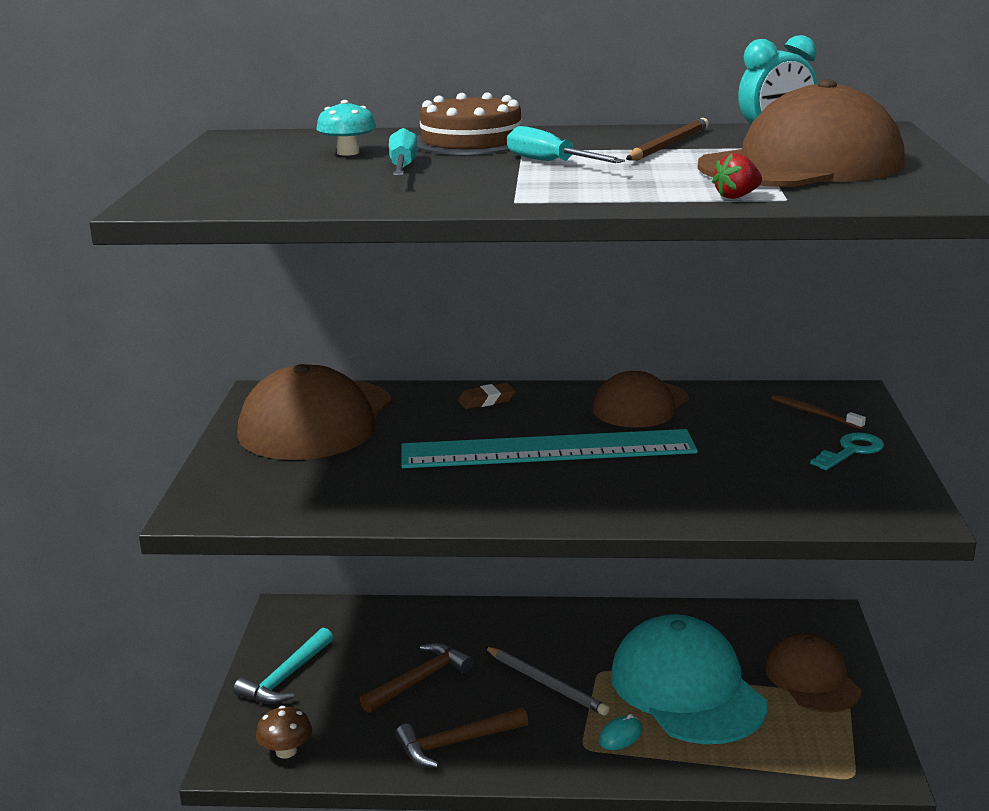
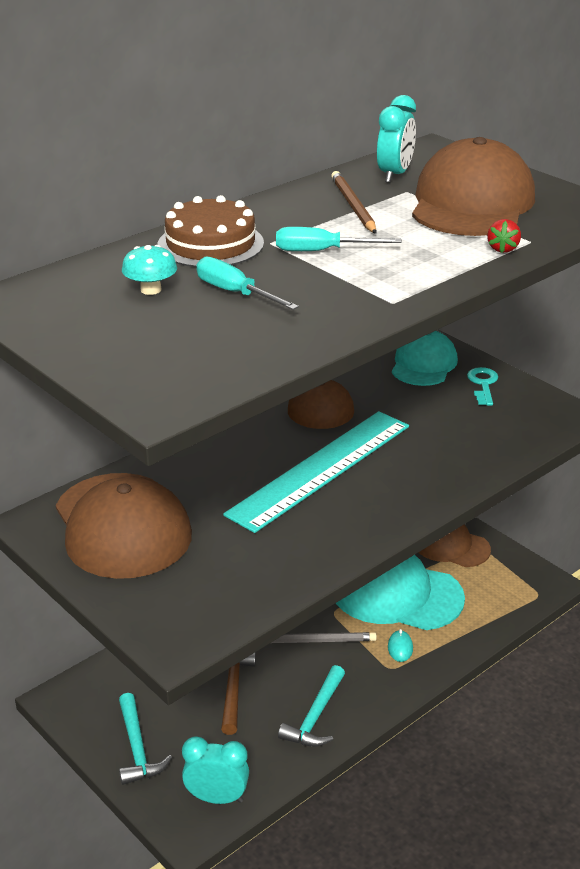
camera: 45 degrees left, 10 degrees up
(286, 751) = (217, 798): brown mushroom -> turquoise clock
(456, 743) = (316, 716): brown hammer -> turquoise hammer
(486, 400) = (214, 448): brown eraser -> none
(813, 413) = (423, 364): brown toothbrush -> turquoise cap

